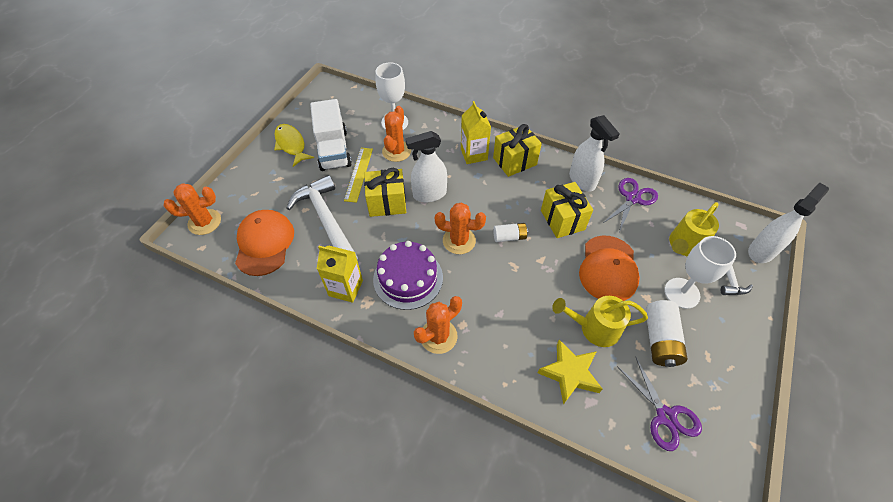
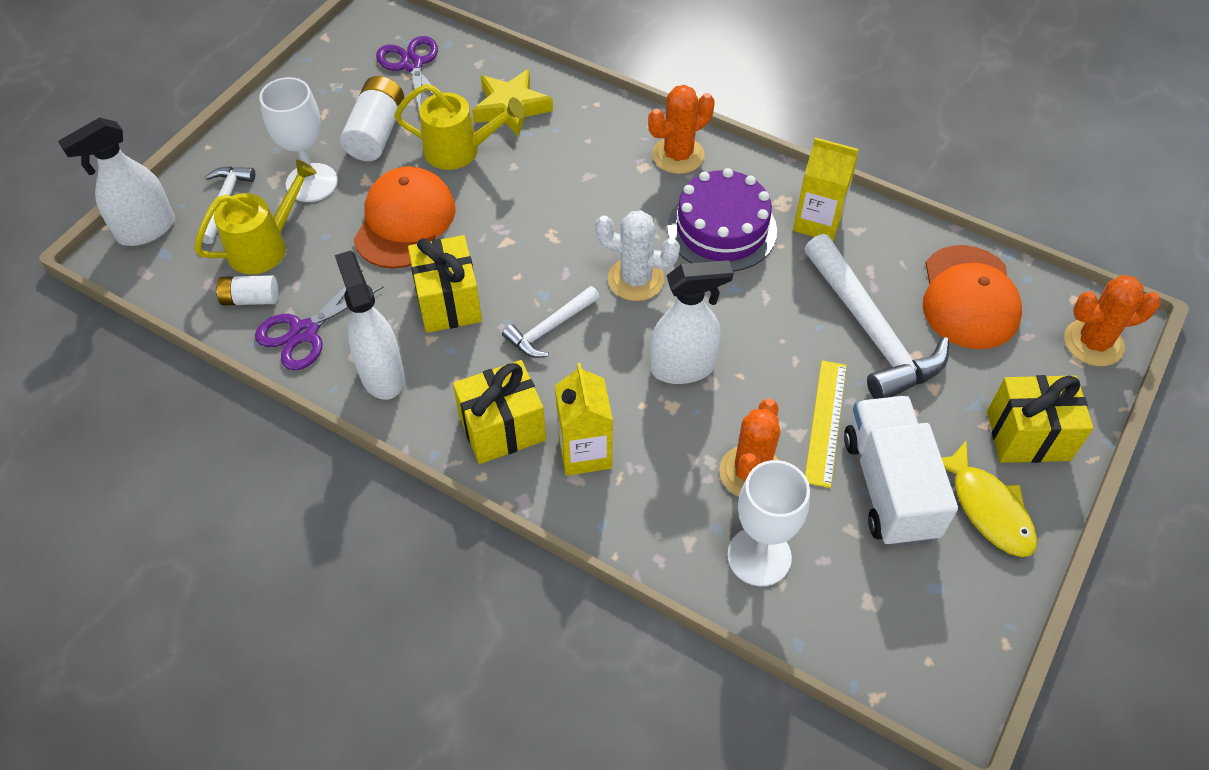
camera: 175 degrees left, 0 degrees up
(387, 203) = (763, 356): yellow gift -> yellow gift (1028, 436)
(459, 241) = (636, 279): orange cactus -> white cactus
(502, 209) = (550, 328): none -> white hammer
(509, 237) = (549, 279): white battery -> white battery (250, 299)

